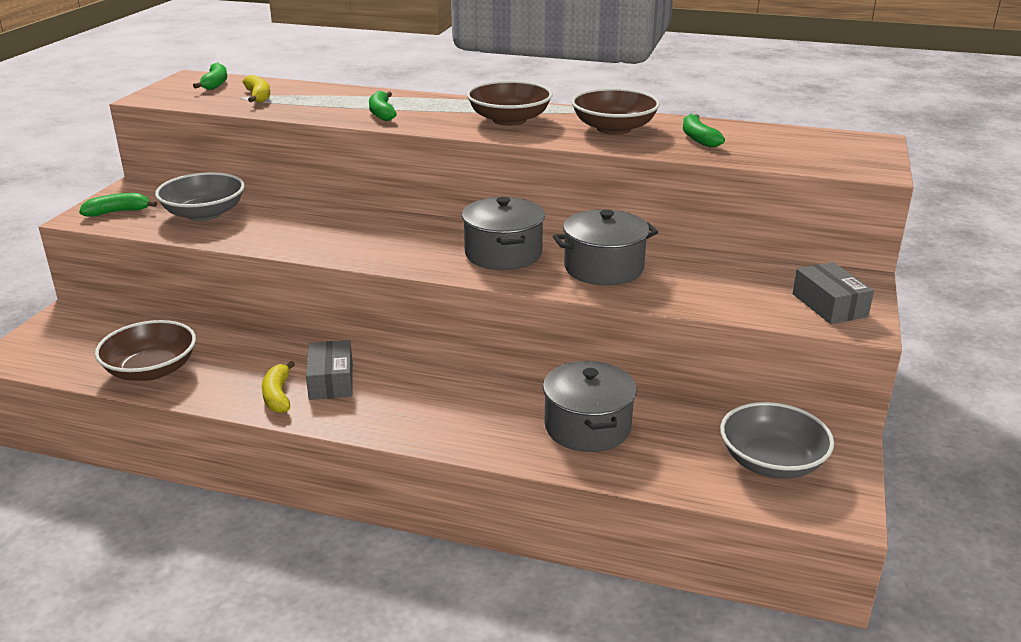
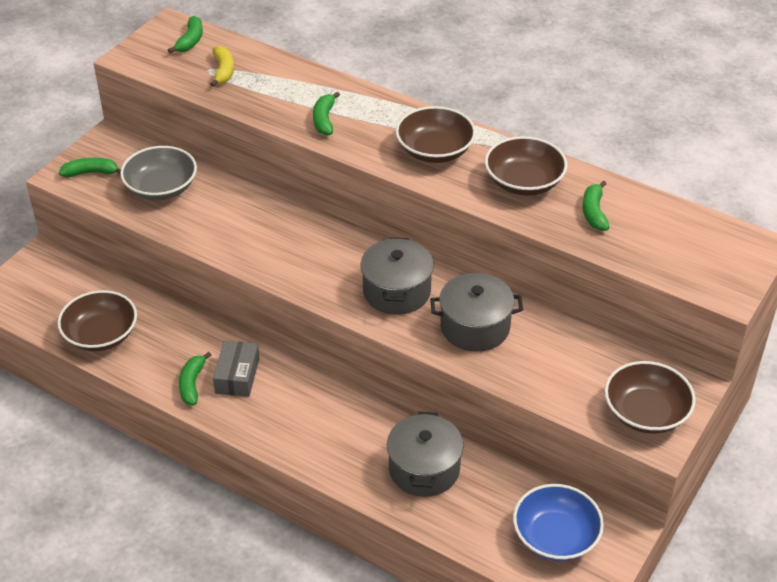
camera: 15 degrees right, 15 degrees up
(278, 395) = (192, 384): yellow banana -> green banana
(771, 462) = (555, 536): grey bowl -> blue bowl
(829, 305) = (646, 412): grey box -> brown bowl

